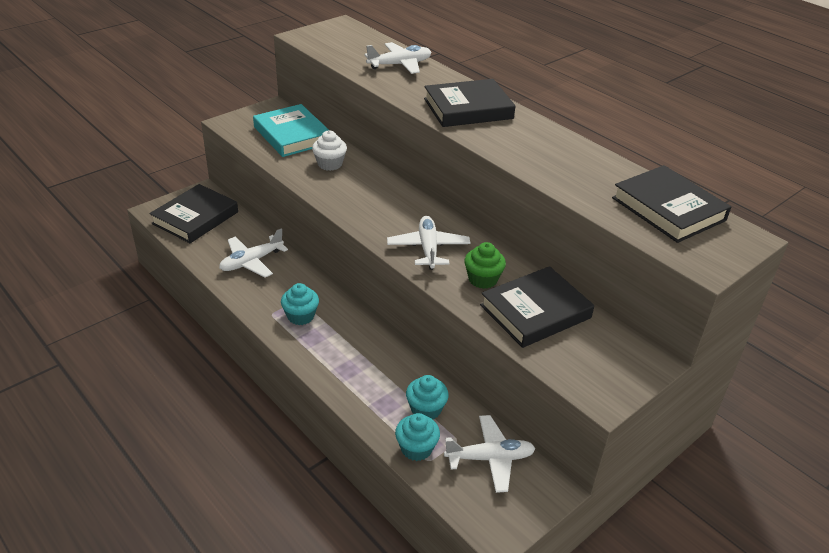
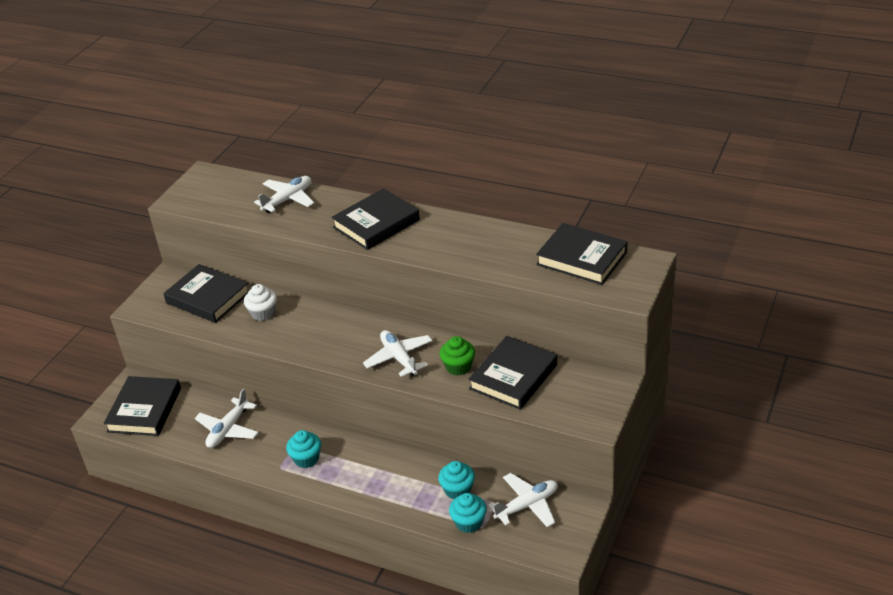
camera: 20 degrees left, 0 degrees up
(292, 135) = (208, 298): turquoise book -> black book

